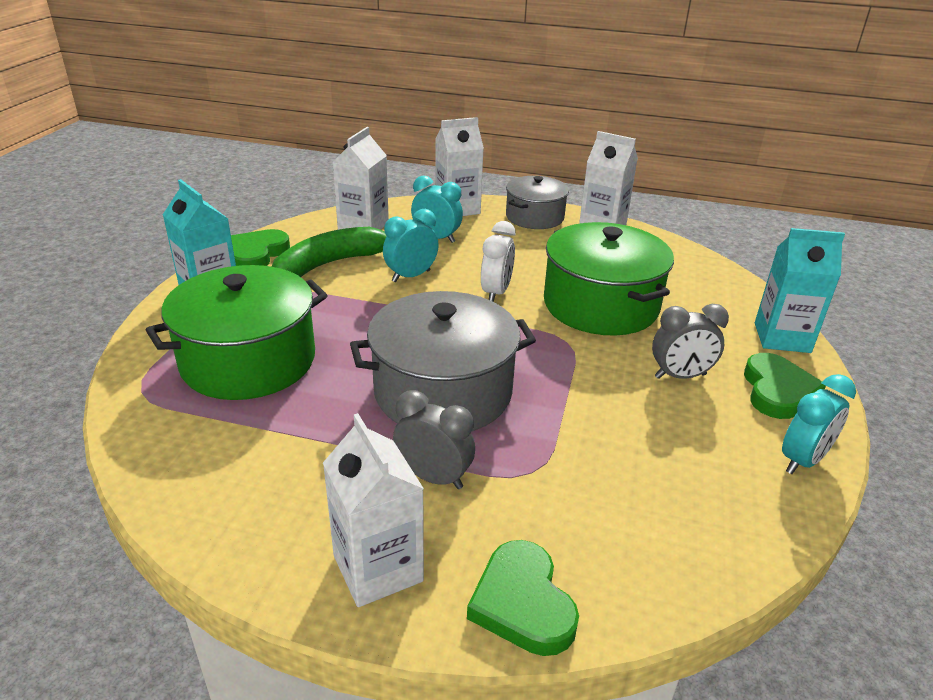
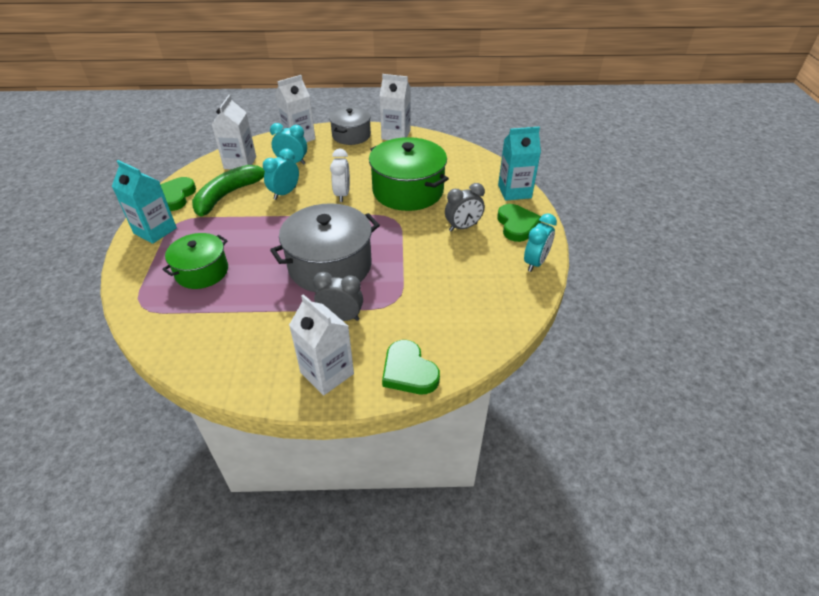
camera: 15 degrees left, 10 degrees up
(248, 360) = (202, 271): green pot -> green pot, size x0.62

